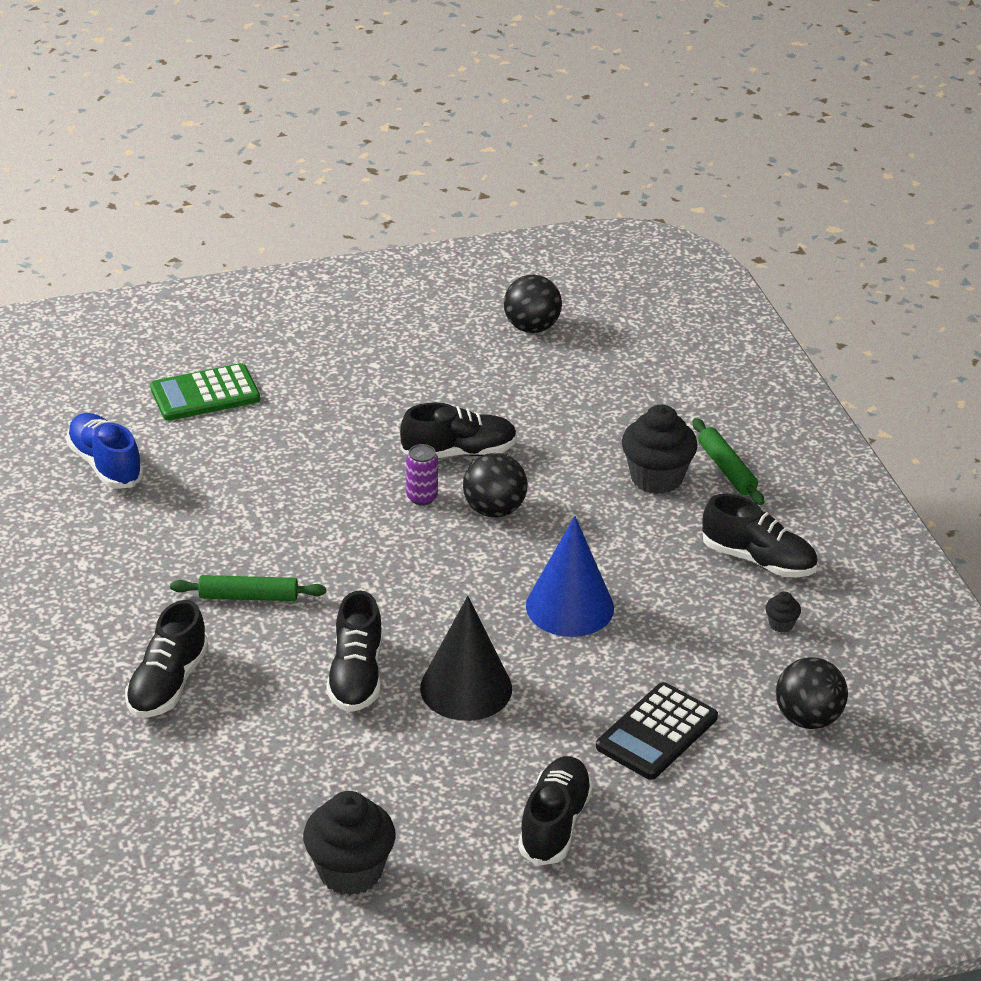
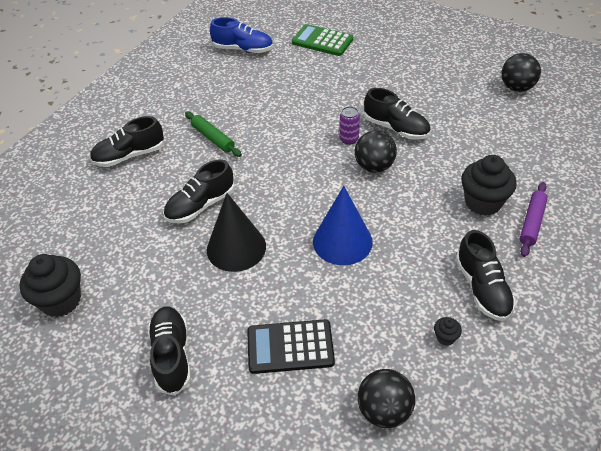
camera: 50 degrees right, 10 degrees up
(105, 465) = (243, 49): blue shoe -> blue shoe turned 90 degrees clockwise
(554, 824) = (172, 355): black shoe -> black shoe turned 75 degrees counterclockwise
(726, 469) = (532, 222): green rolling pin -> purple rolling pin

